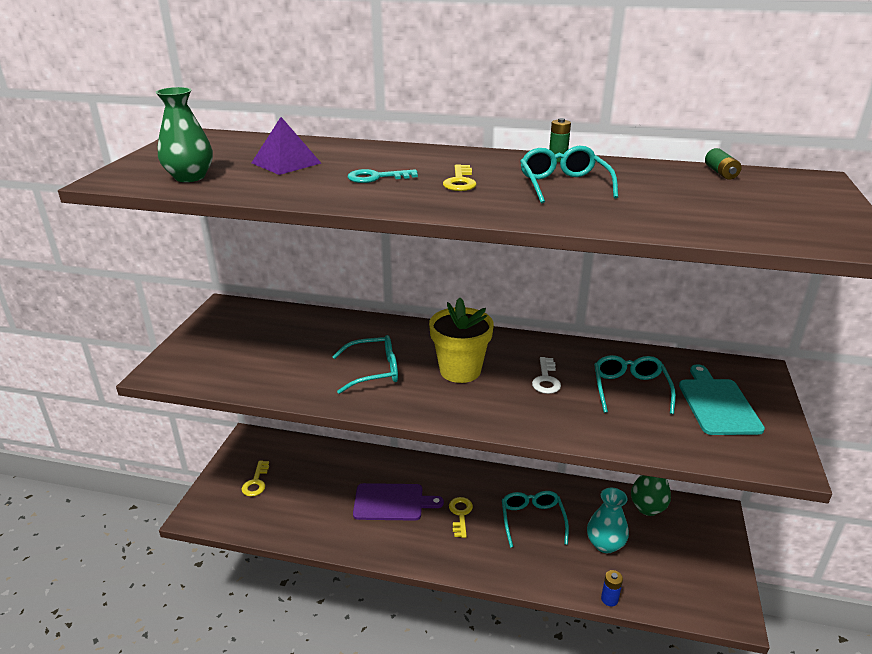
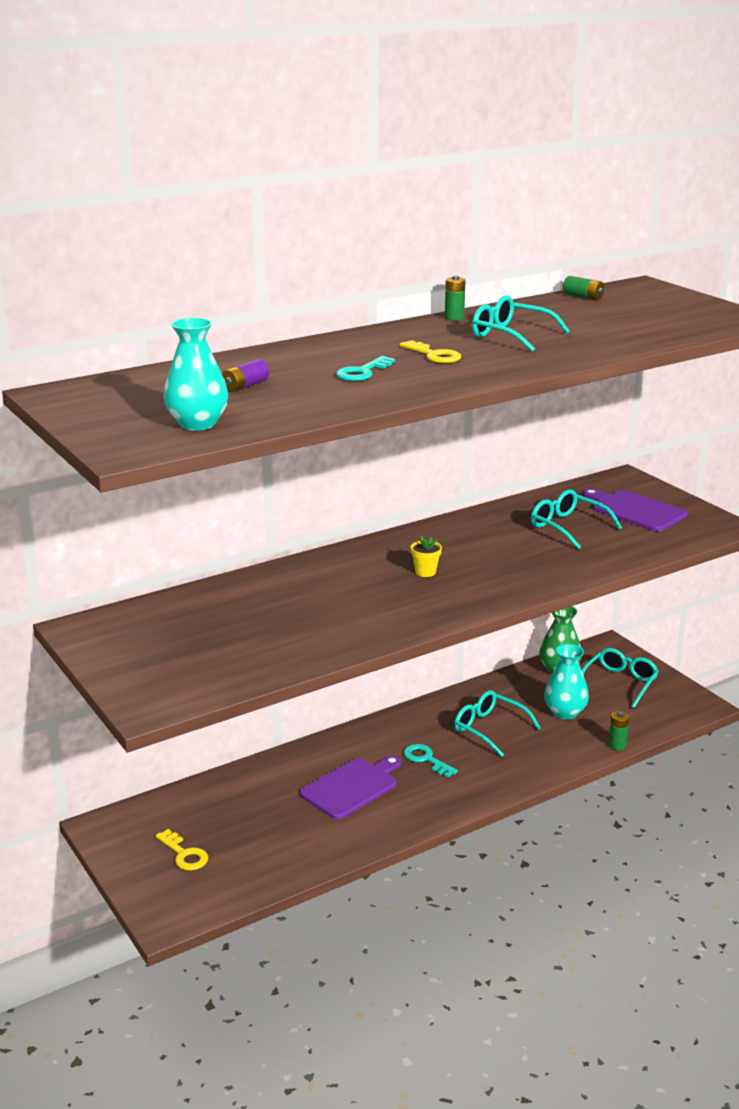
camera: 45 degrees left, 5 degrees down
(190, 177) = (197, 424): green vase -> turquoise vase
(286, 163) = (245, 386): purple pyramid -> purple battery
(374, 371) = (356, 606): turquoise glasses -> turquoise glasses (620, 683)
(460, 370) = (425, 572): yellow flower pot -> yellow flower pot, size x0.44
(460, 514) = (426, 759): yellow key -> turquoise key
(546, 379) = (500, 547): white key -> none
(609, 599) = (617, 745): blue battery -> green battery
(717, 404) = (635, 510): turquoise cutting board -> purple cutting board

